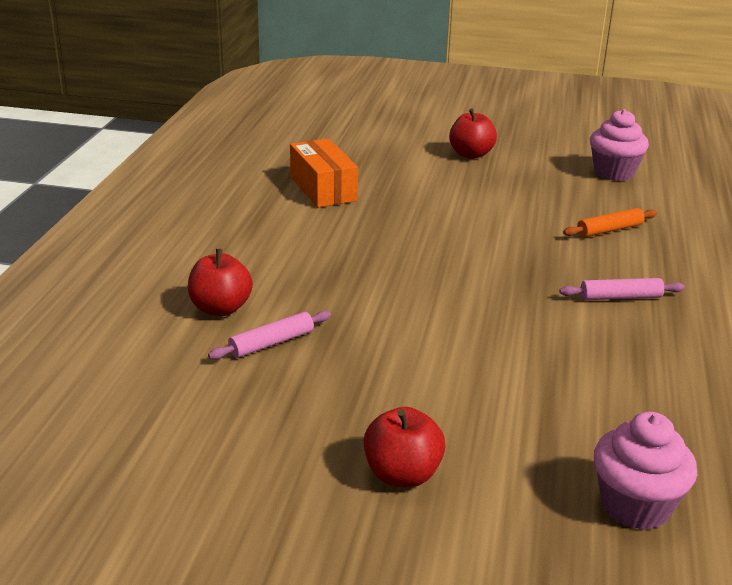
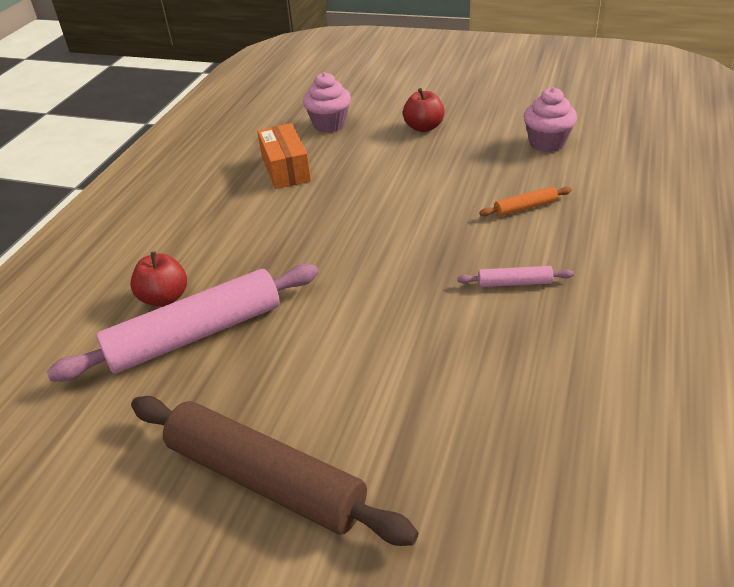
camera: 10 degrees right, 10 degrees up
(271, 343) = (196, 335): pink rolling pin -> pink rolling pin, size x2.33
(402, 474) = (265, 479): red apple -> brown rolling pin
(635, 506) = (462, 520): pink cupcake -> pink cupcake (329, 124)

